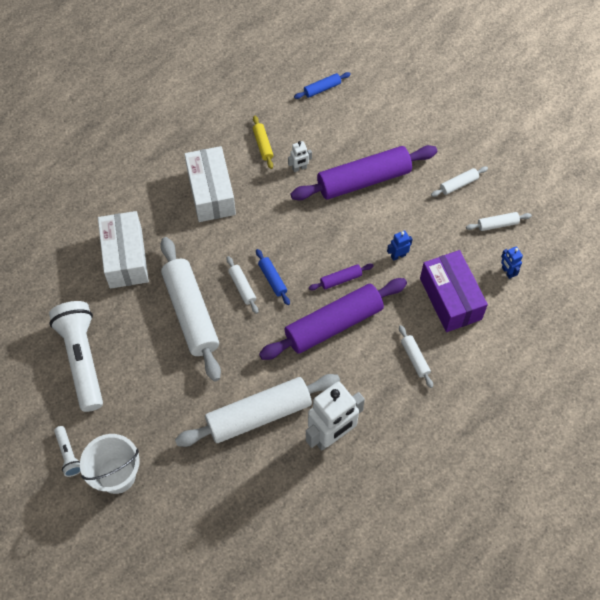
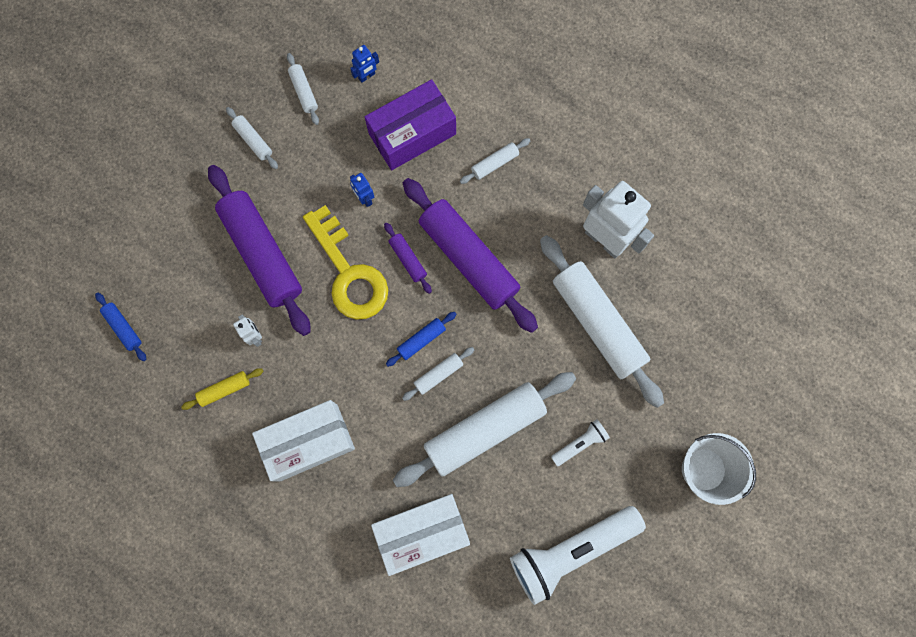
camera: 100 degrees left, 15 degrees up
(68, 454) = (693, 533): white flashlight -> white flashlight (580, 443)
(337, 236) = (349, 273): none -> yellow key

